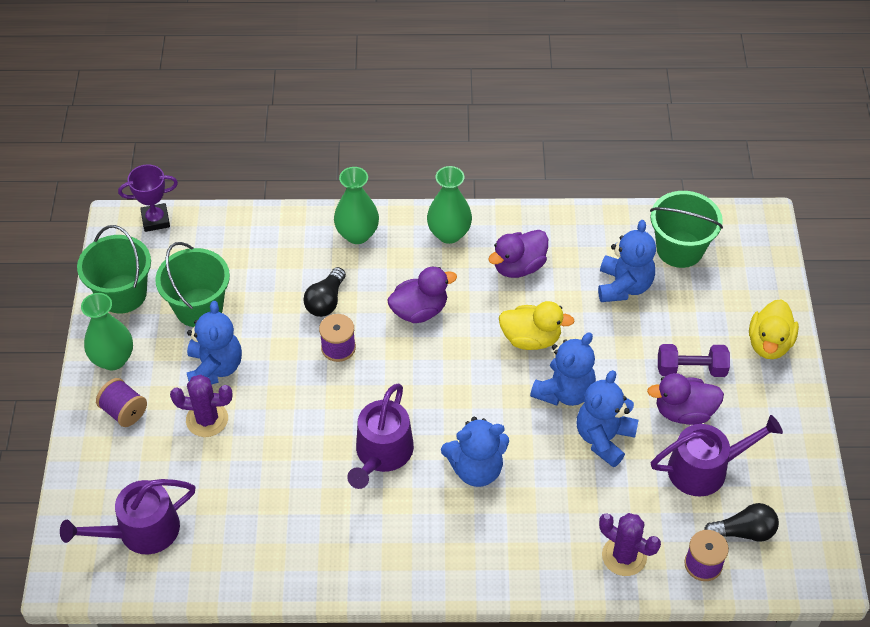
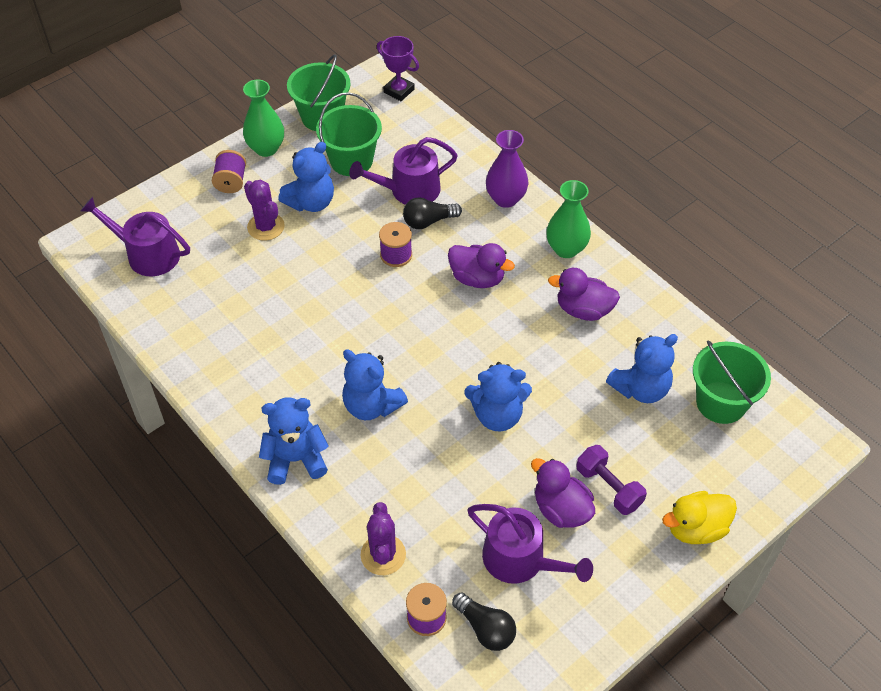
camera: 50 degrees right, 0 degrees up
(357, 234) = (505, 199): green vase -> purple vase
(382, 453) = (331, 340): purple watering can -> purple watering can (409, 190)
(531, 339) = (524, 362): yellow duck -> none
(604, 438) = (480, 470): blue teddy bear -> blue teddy bear (296, 459)

